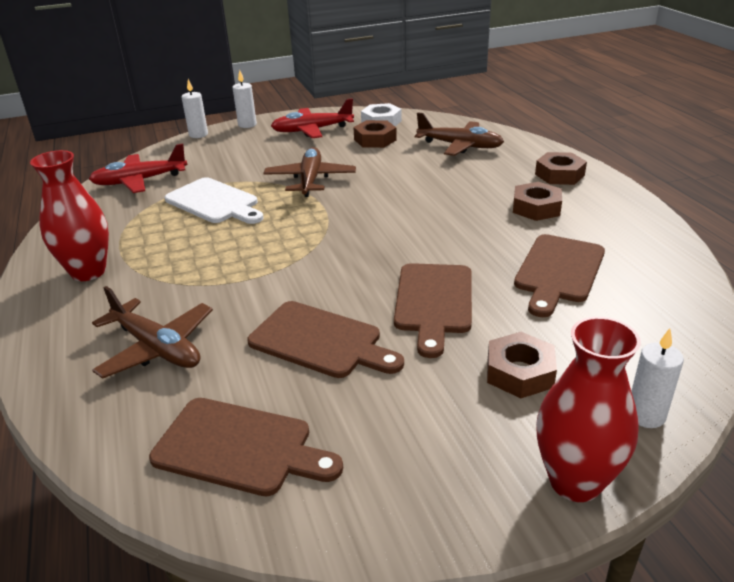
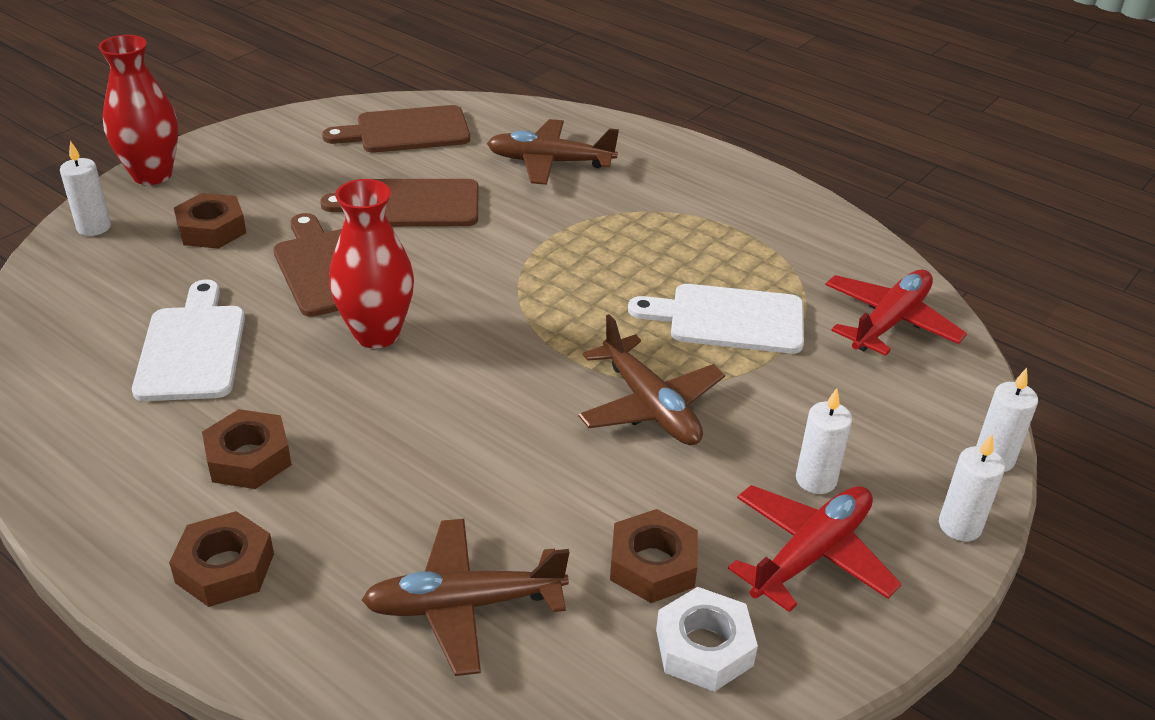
camera: 145 degrees right, 5 degrees up
(88, 272) = (720, 197): red vase -> red vase (377, 334)
(277, 144) = (816, 480): none -> white candle
(558, 271) = (192, 348): brown cutting board -> white cutting board

